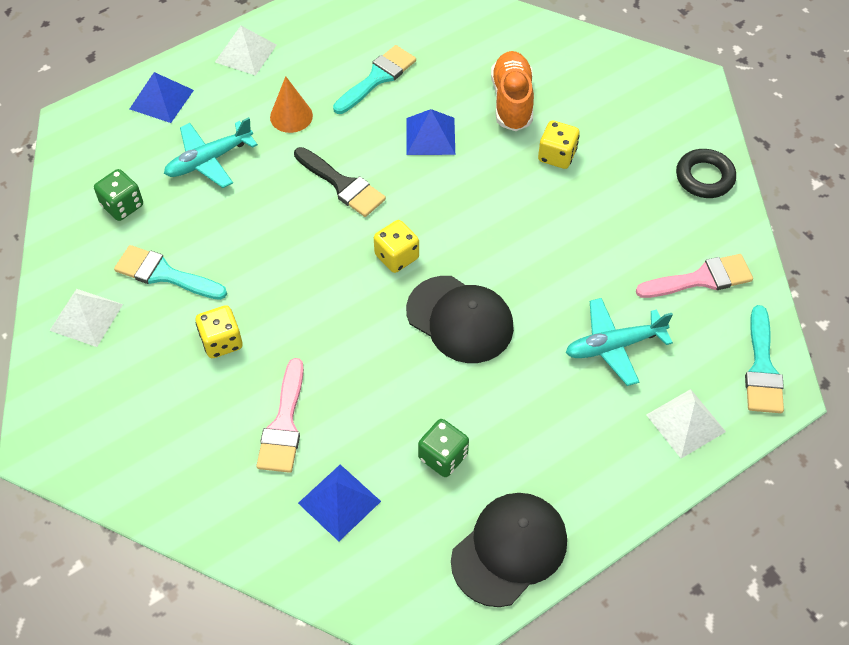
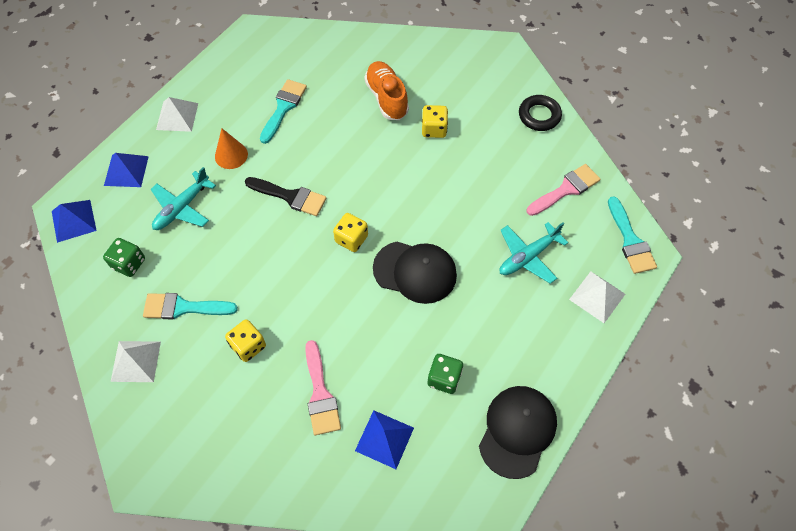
camera: 20 degrees left, 5 degrees up
(430, 136) = (339, 140): blue pyramid -> blue pyramid (73, 220)

